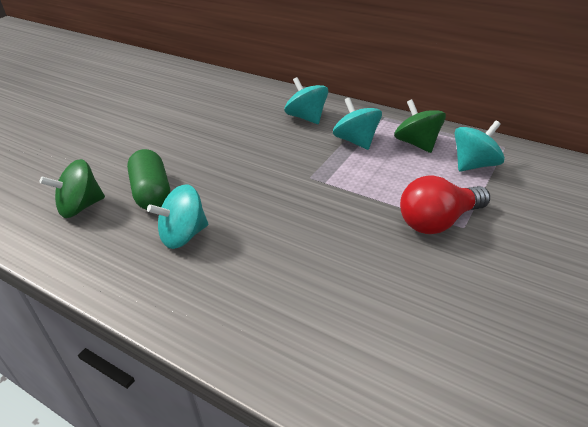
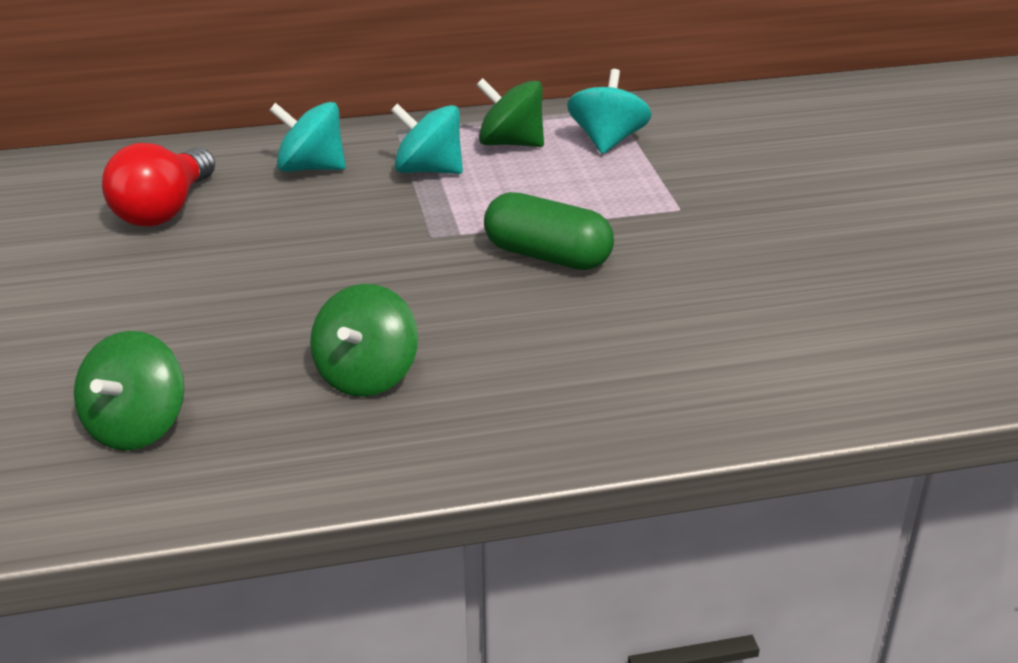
camera: 45 degrees left, 5 degrees down
(152, 193) = (228, 355): green capsule -> green capsule (547, 256)
(183, 235) = (366, 375): turquoise spinning top -> green spinning top
(438, 221) = (648, 215): red light bulb -> red light bulb (164, 210)

